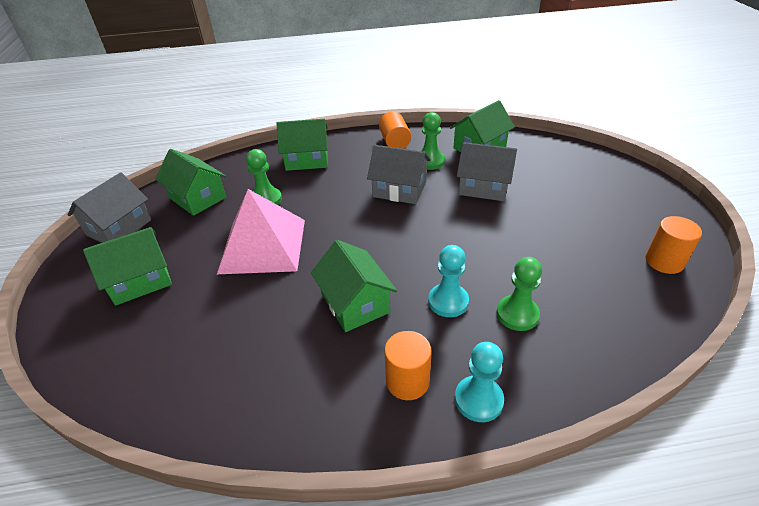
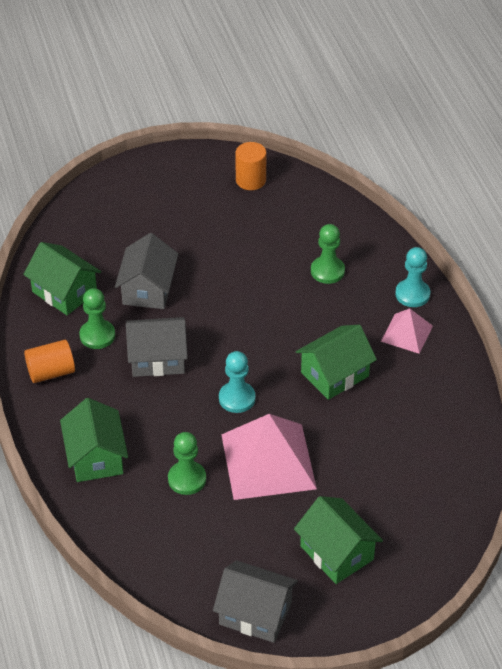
camera: 100 degrees left, 5 degrees up
(197, 198) = (189, 551): green house -> none
(399, 189) = (157, 358): grey house -> grey house turned 75 degrees clockwise
(407, 381) = (406, 333): orange cylinder -> pink pyramid
(448, 301) = (321, 313): turquoise pawn -> turquoise pawn (237, 398)

